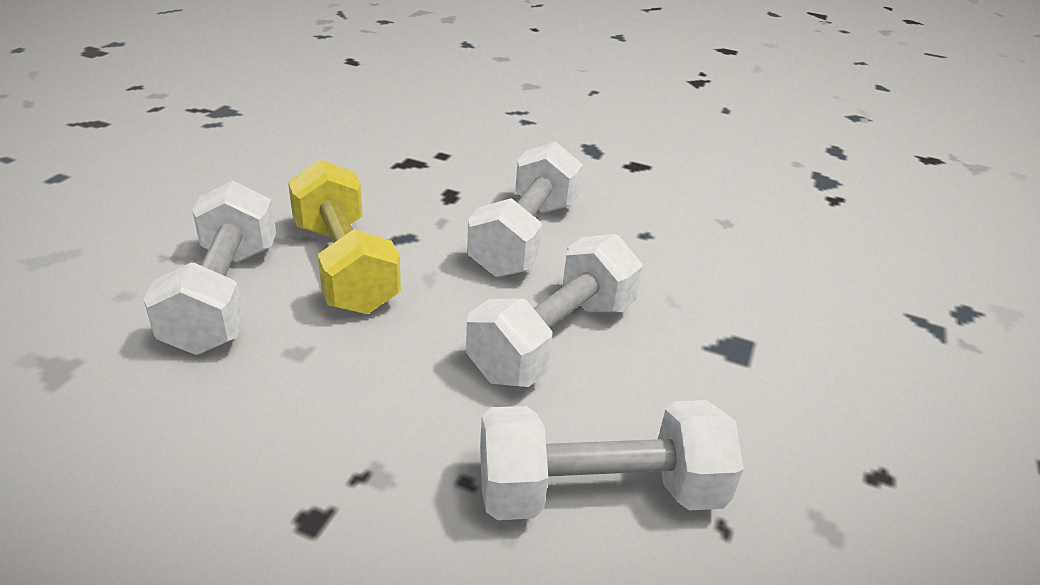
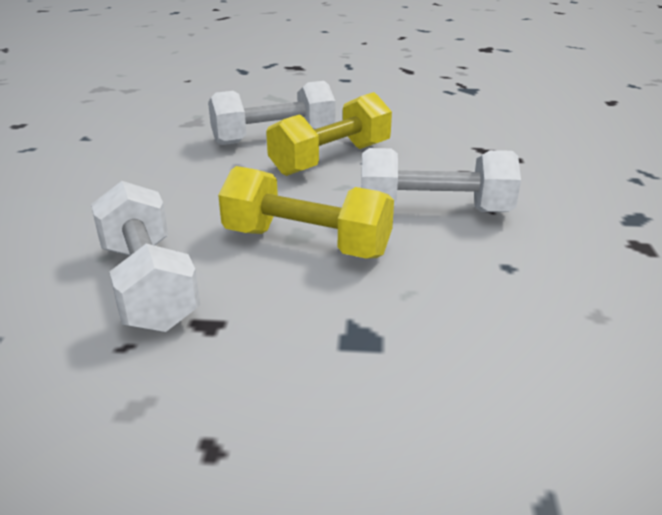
camera: 75 degrees right, 5 degrees down
(554, 339) = (306, 243): white dumbbell -> yellow dumbbell

